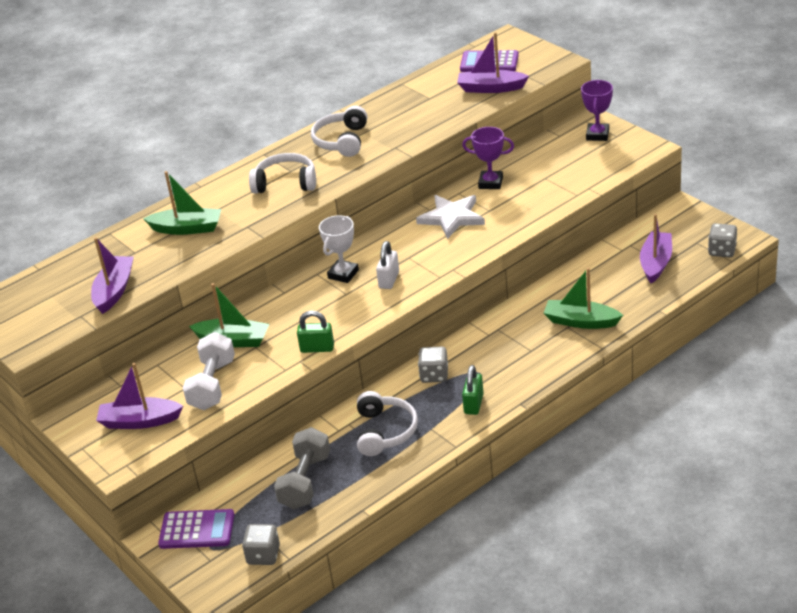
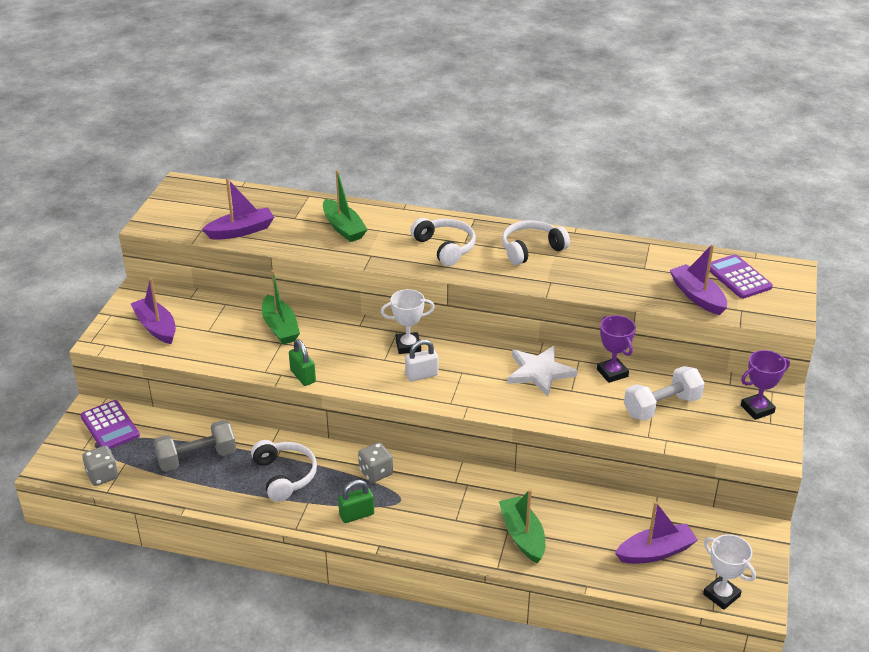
camera: 50 degrees right, 0 degrees up
(212, 385) = (220, 342): white dumbbell -> white dumbbell (662, 406)
(384, 431) = (284, 476): white headphones -> white headphones turned 75 degrees counterclockwise
(722, 251) = (721, 595): grey dice -> white trophy

